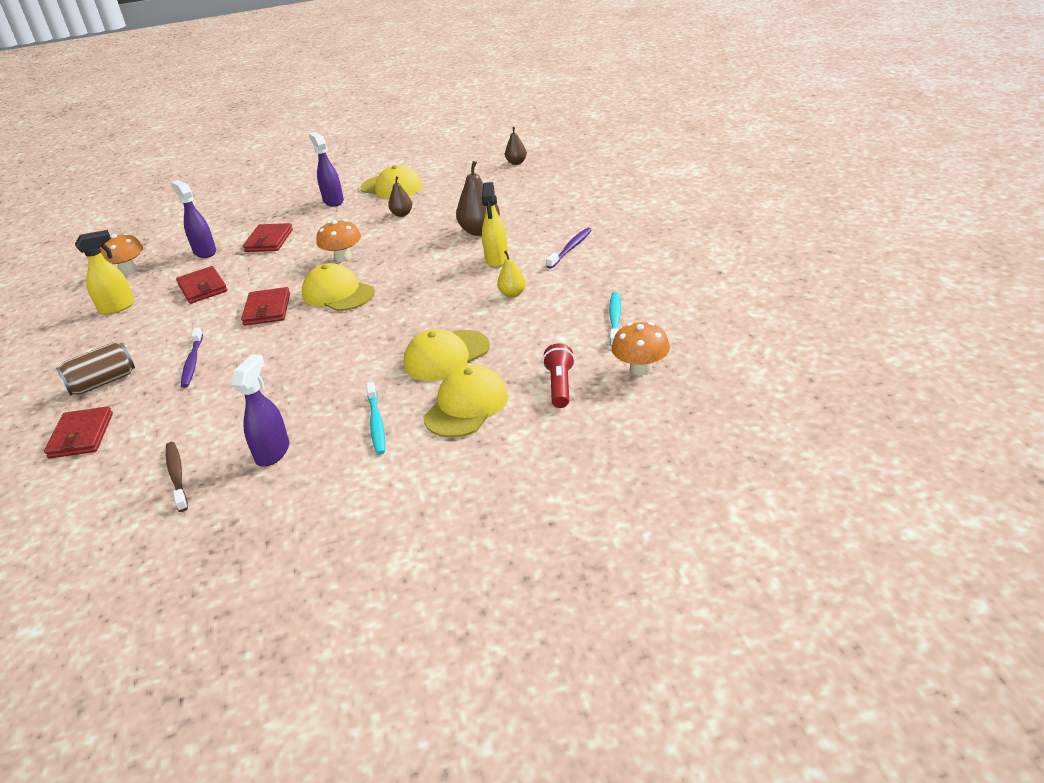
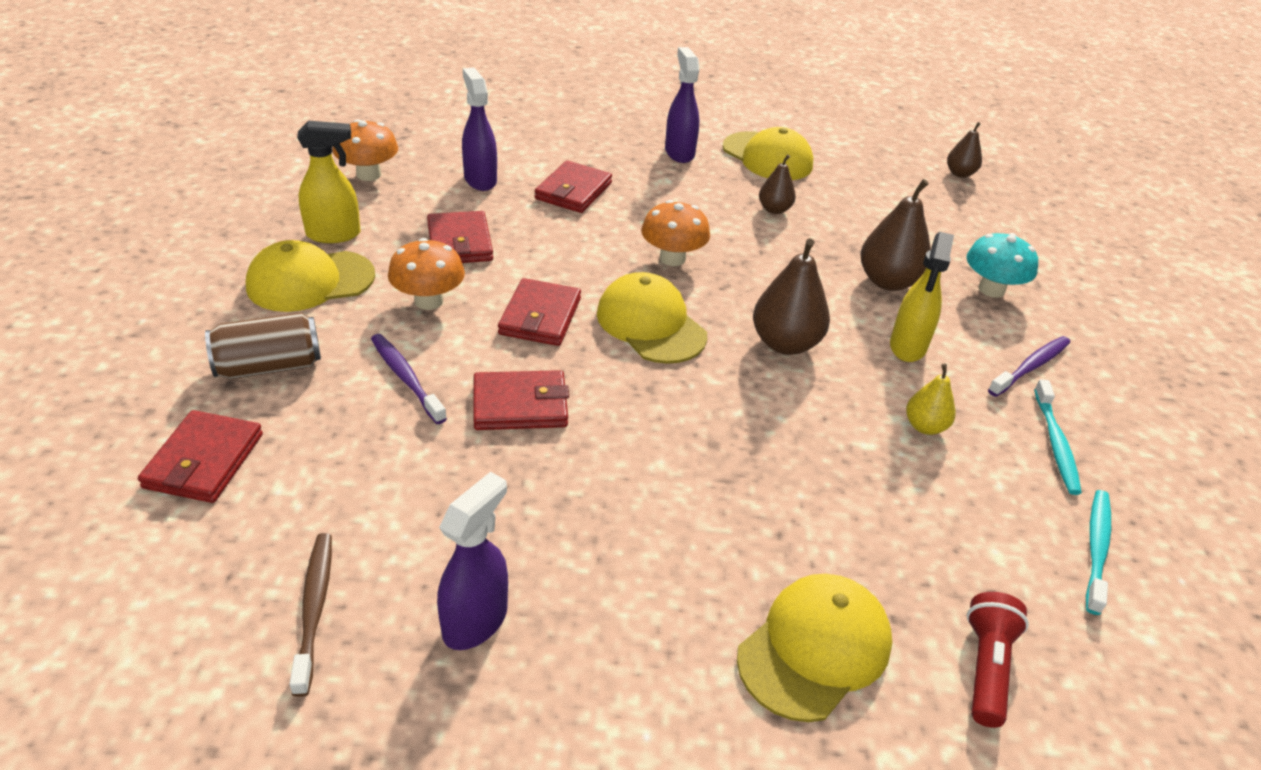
camera: 10 degrees right, 5 degrees up
(192, 362) = (406, 378): purple toothbrush -> purple toothbrush turned 135 degrees clockwise
(268, 354) = (520, 405): none -> red wallet
(376, 423) = (656, 626): turquoise toothbrush -> turquoise toothbrush (1055, 443)
(423, 279) = (785, 343): none -> brown pear
(446, 356) = (797, 518): yellow cap -> yellow cap (310, 281)
(543, 217) = (991, 289): none -> turquoise mushroom
(641, 369) = (1138, 686): orange mushroom -> orange mushroom (428, 301)

